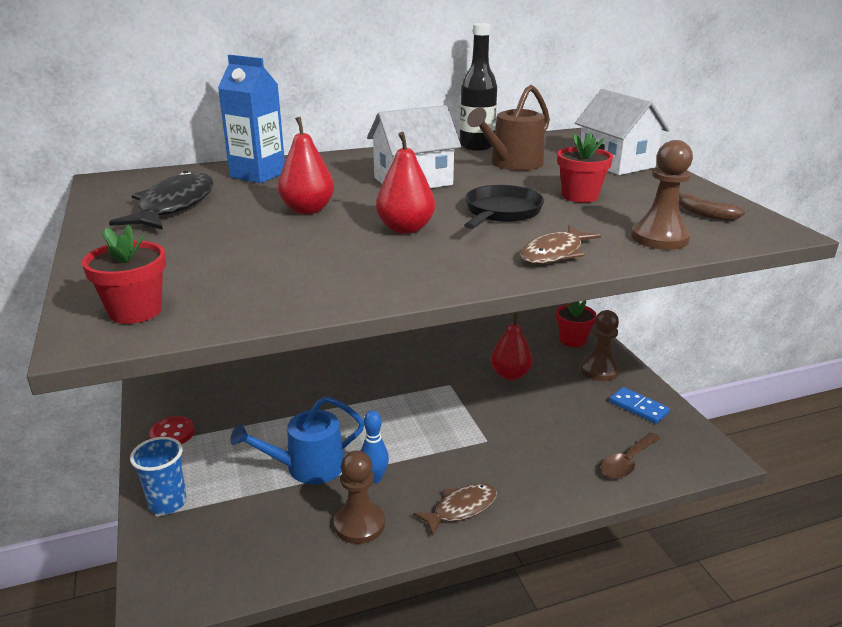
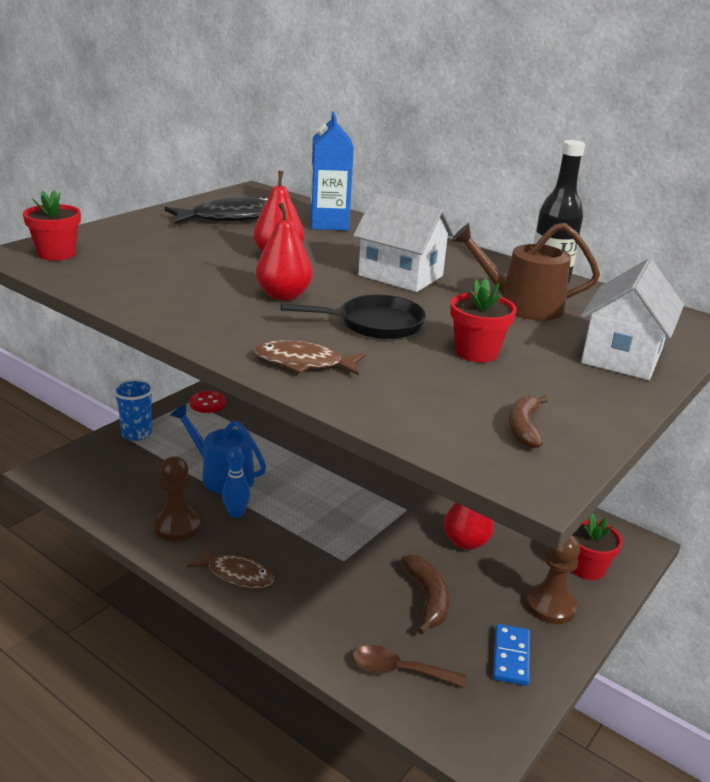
camera: 55 degrees right, 0 degrees up
(559, 418) = (427, 598): none -> brown banana
(659, 238) = (410, 409): brown pawn -> none

